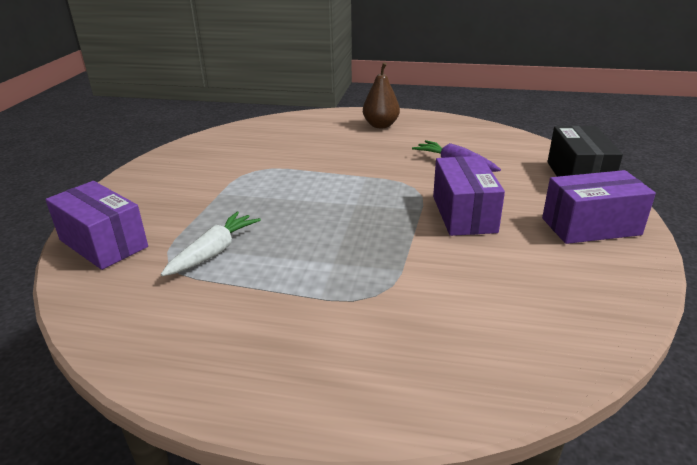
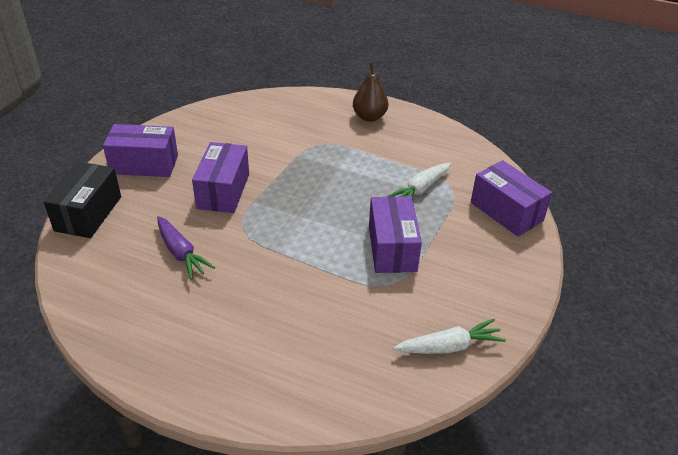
camera: 170 degrees left, 10 degrees up
(207, 147) = (449, 346): none -> white carrot
(252, 193) = (392, 248): none -> purple box
(380, 125) = (211, 356): brown pear -> brown pear (369, 117)

